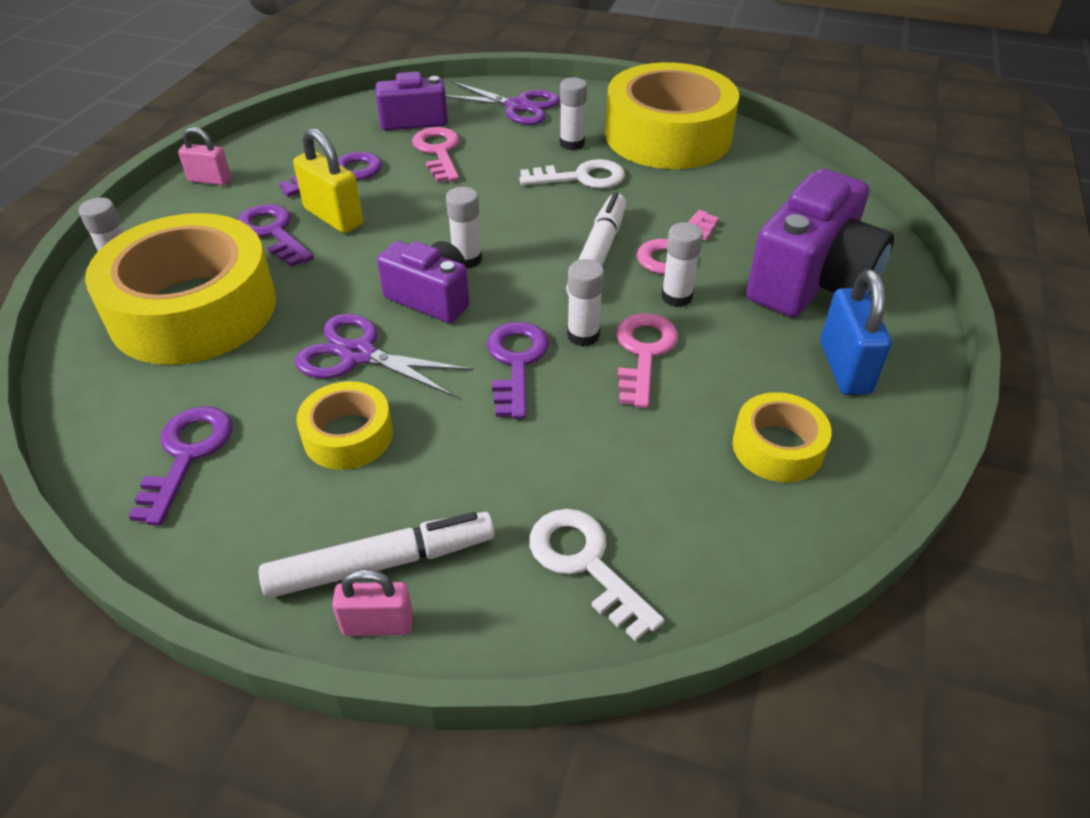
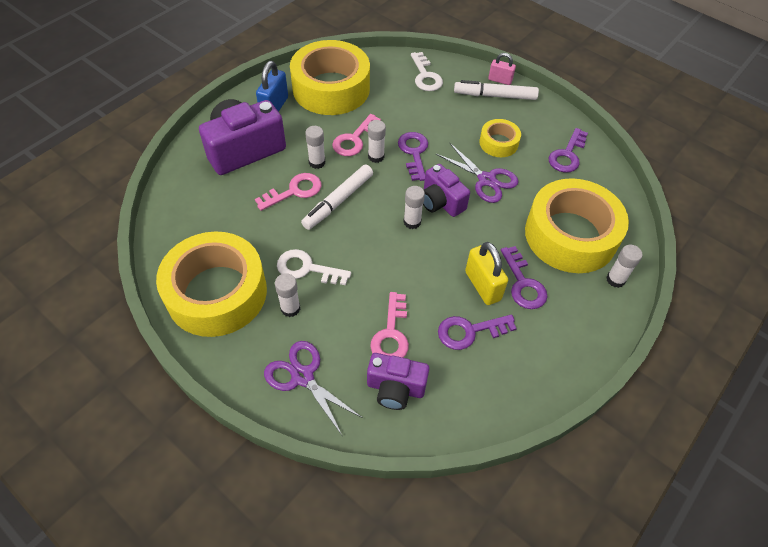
camera: 160 degrees left, 10 degrees up
(210, 180) = (567, 359): pink padlock -> none
(516, 362) = (414, 153): purple key -> purple key turned 150 degrees clockwise
(777, 447) = (331, 88): yellow tape -> yellow tape, size x2.11

